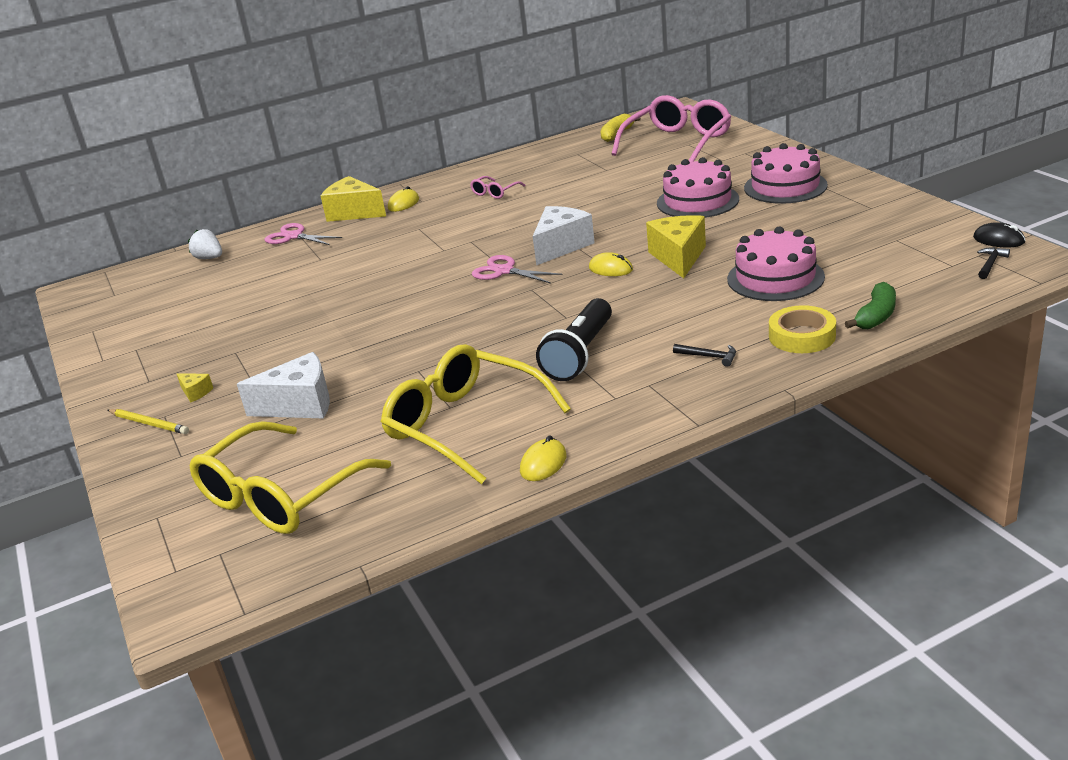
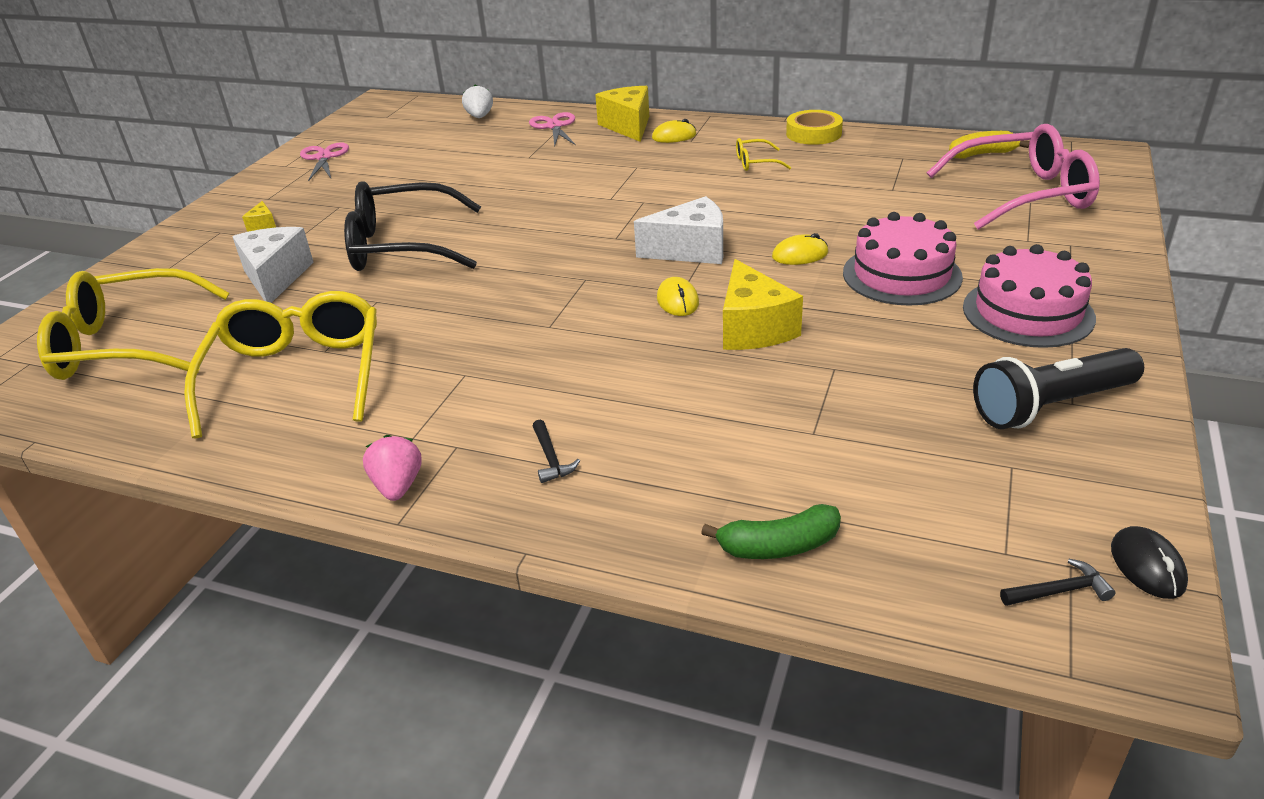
camera: 45 degrees right, 5 degrees up
(149, 423) = (204, 232): yellow pencil -> none
(300, 405) = (275, 277): white cheese -> white cheese turned 135 degrees counterclockwise
(356, 341) = (402, 246): none -> black glasses
(495, 192) = (755, 163): pink glasses -> yellow glasses
(504, 271) = (604, 247): pink scissors -> pink scissors (324, 157)
(543, 463) = (255, 456): yellow mouse -> yellow mouse (800, 255)
(580, 354) = (482, 372): black flashlight -> black flashlight (1051, 406)
(661, 415) = (398, 486): none -> pink strawberry
(678, 257) = (753, 328): yellow cheese -> yellow cheese turned 120 degrees clockwise
(775, 278) = (785, 417): pink cake -> none
(802, 336) = (664, 506): yellow tape -> yellow tape (813, 133)

